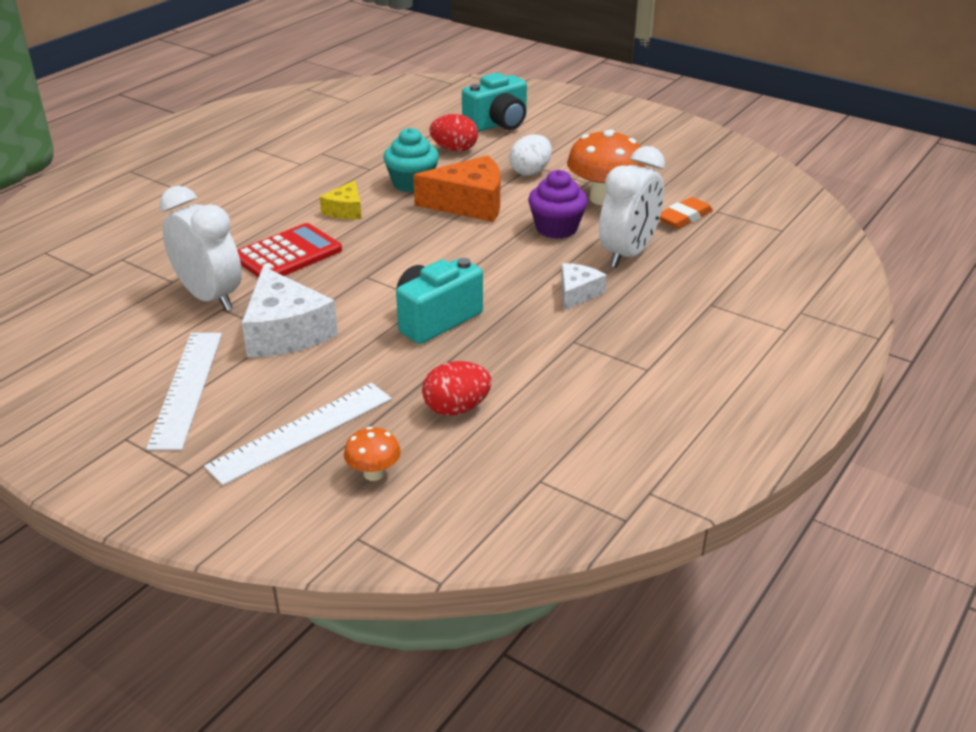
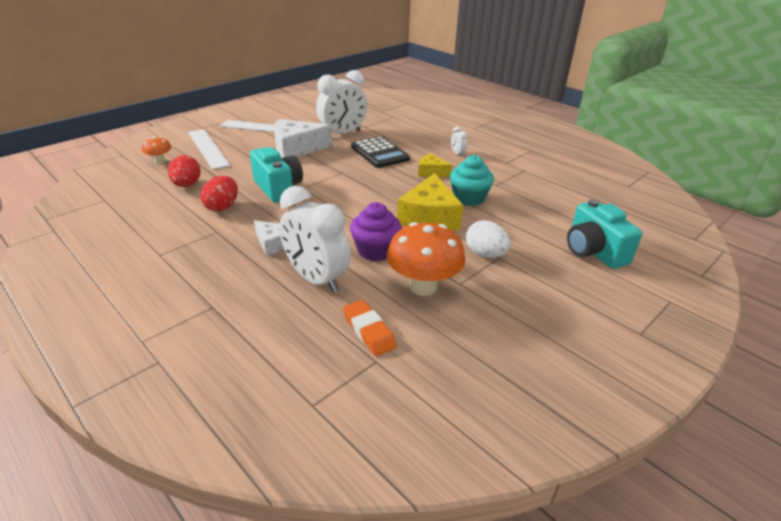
camera: 100 degrees right, 0 degrees up
(279, 195) = (457, 154): none -> white clock
(288, 254) = (379, 153): red calculator -> black calculator
(454, 149) = (533, 222): red egg -> red egg (222, 207)
(469, 204) = (429, 217): orange cheese -> yellow cheese

